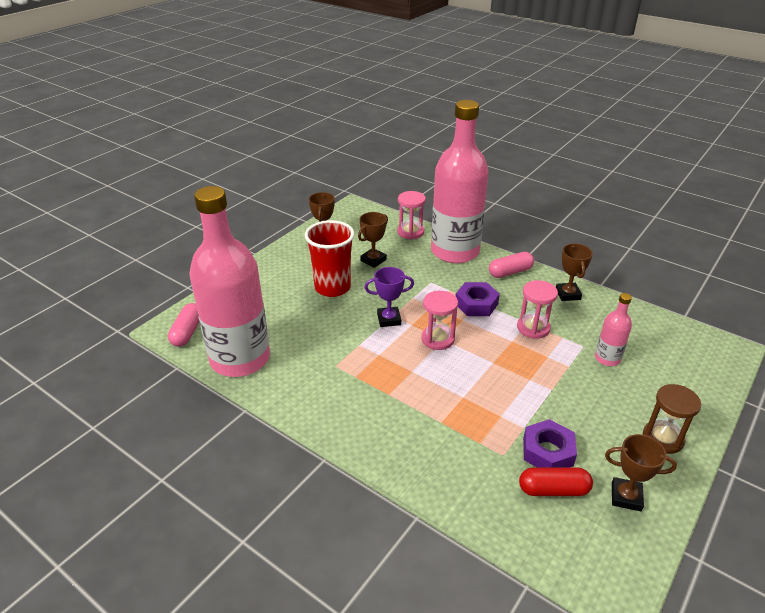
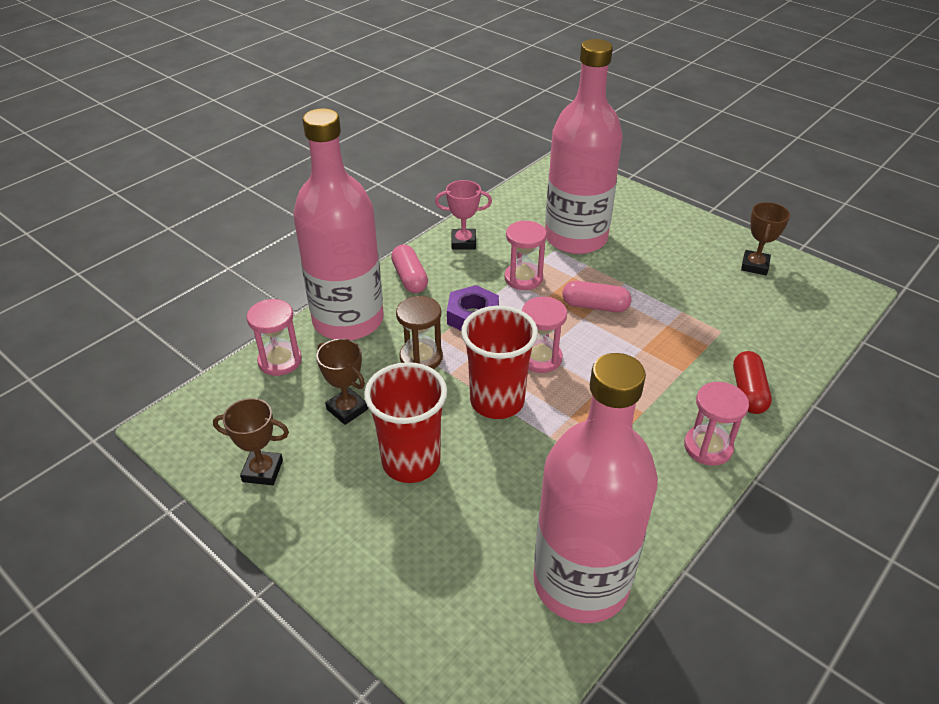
camera: 85 degrees left, 5 degrees up
(187, 332) = (510, 674): pink capsule -> pink capsule (595, 306)
(354, 430) = (708, 447): none -> pink hourglass
(389, 319) = (497, 401): purple trophy -> red cup
(548, 451) = (711, 301): purple nut -> none
(553, 490) = (758, 305): red capsule -> red capsule (748, 391)
(567, 294) = (463, 242): brown trophy -> pink trophy
(607, 358) = (575, 238): pink bottle -> pink bottle, size x2.36
(663, 438) = (682, 231): brown hourglass -> brown hourglass (421, 357)

